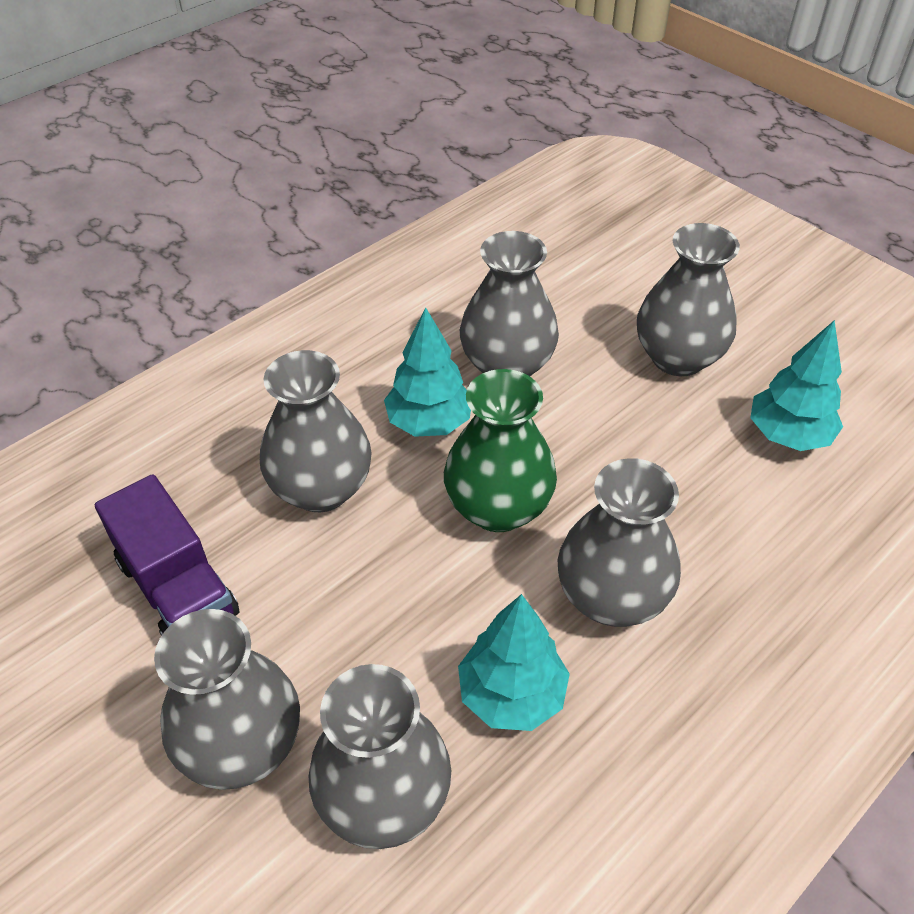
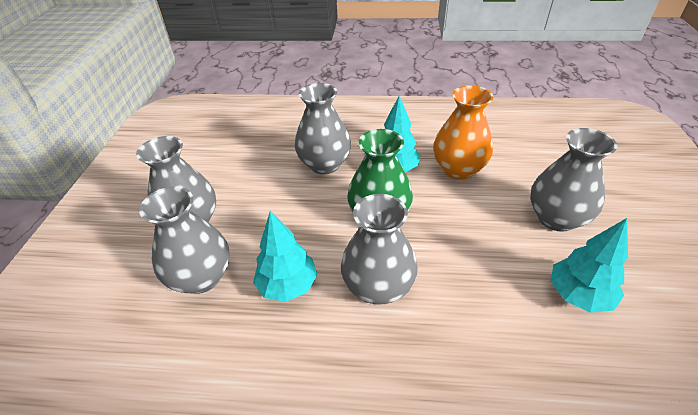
camera: 50 degrees right, 5 degrees down
(178, 588) = (241, 163): purple truck -> none
(507, 366) = (458, 169): grey vase -> orange vase

